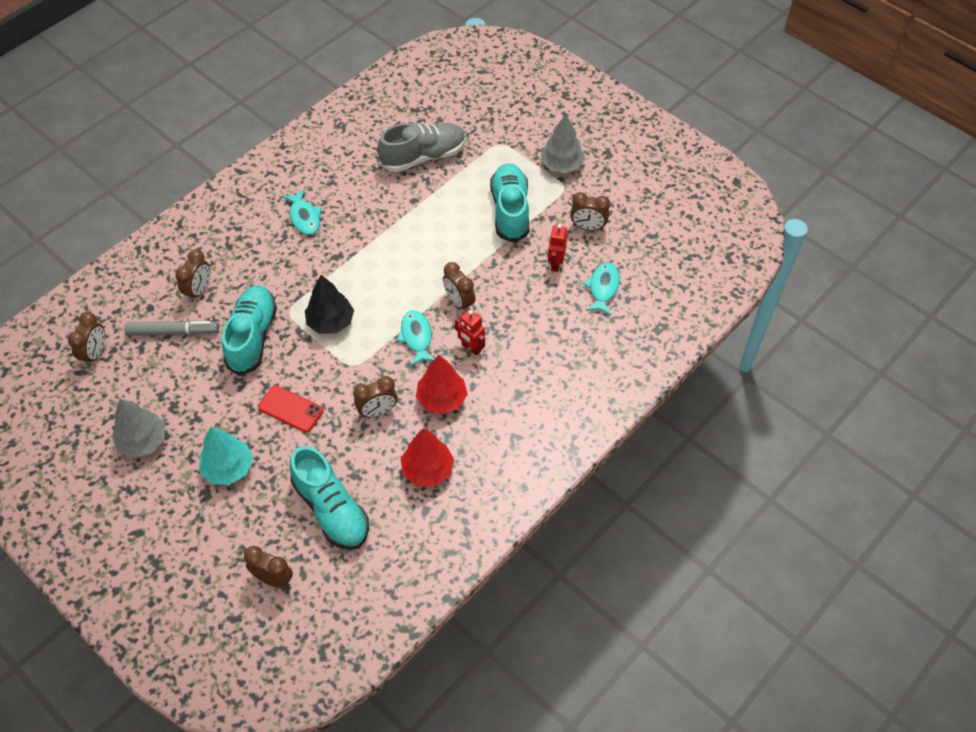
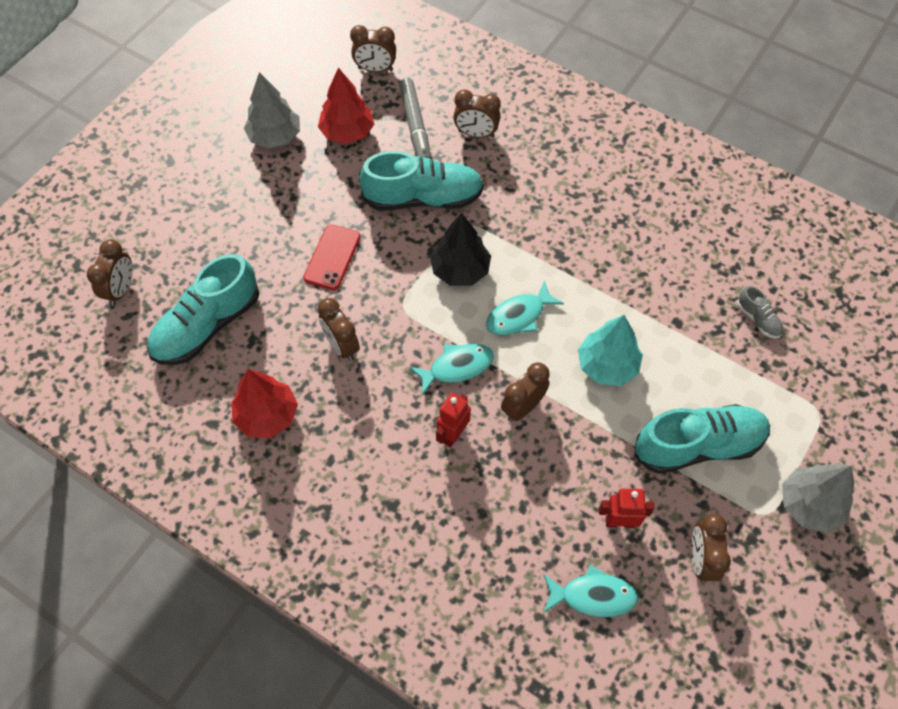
camera: 80 degrees right, 5 degrees up
(228, 468) = (250, 218): turquoise tree -> turquoise tree (607, 365)
(304, 217) = (610, 208): turquoise fish -> turquoise fish (519, 316)
(423, 156) = (758, 319): grey shoe -> grey shoe, size x0.45
(442, 399) = (369, 413): red tree -> red tree (347, 132)

